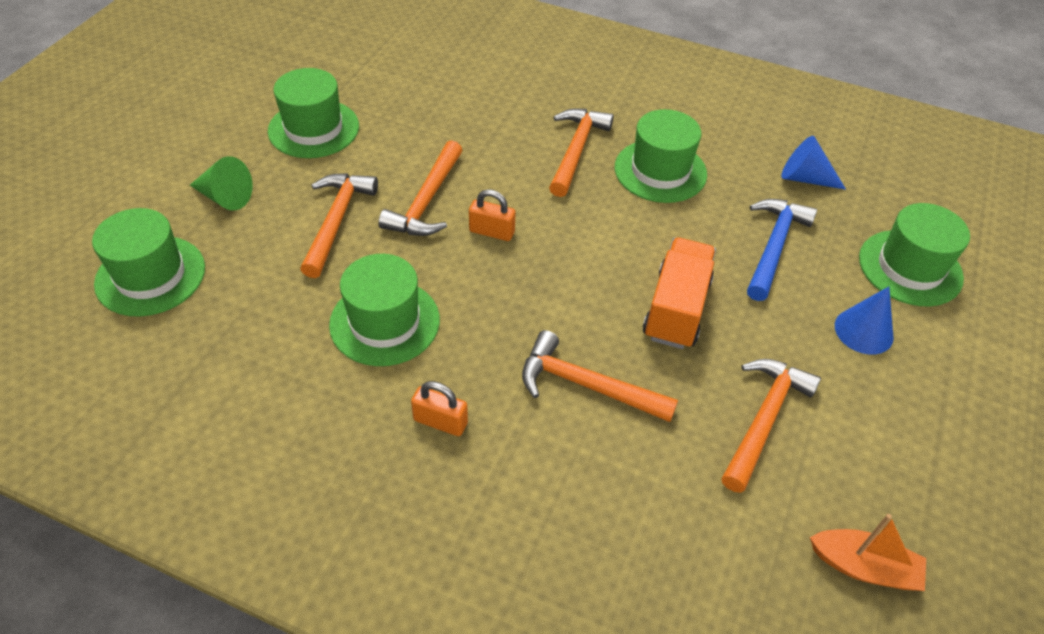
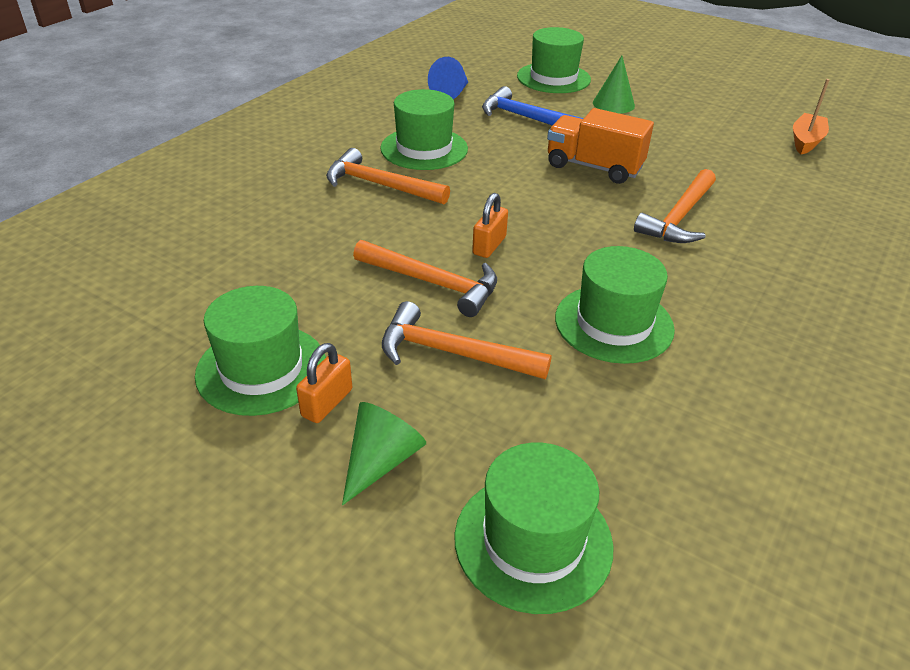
camera: 80 degrees left, 10 degrees down
(440, 422) = (733, 296): orange padlock -> orange padlock (327, 403)
(764, 419) = (699, 151): orange hammer -> none
(863, 331) = (613, 104): blue cone -> green cone

